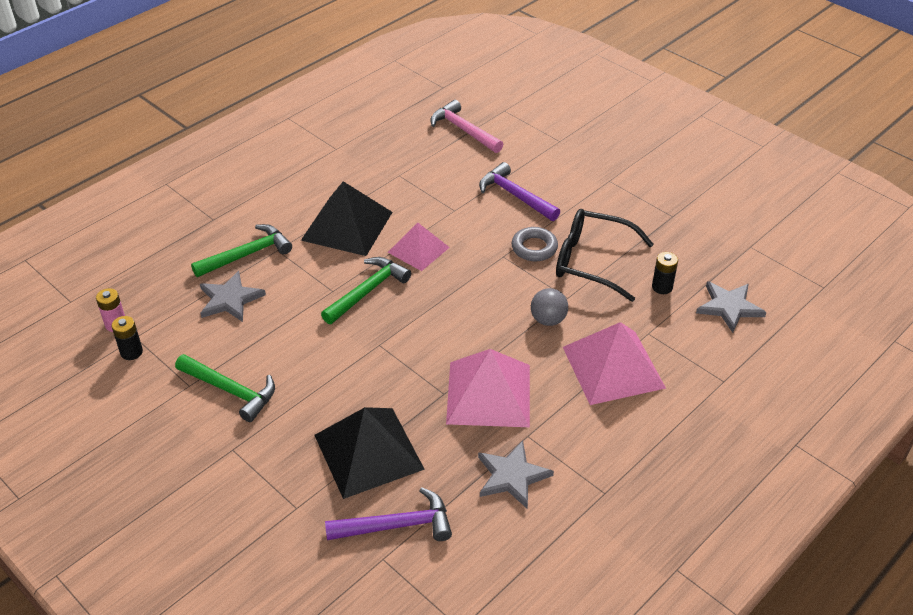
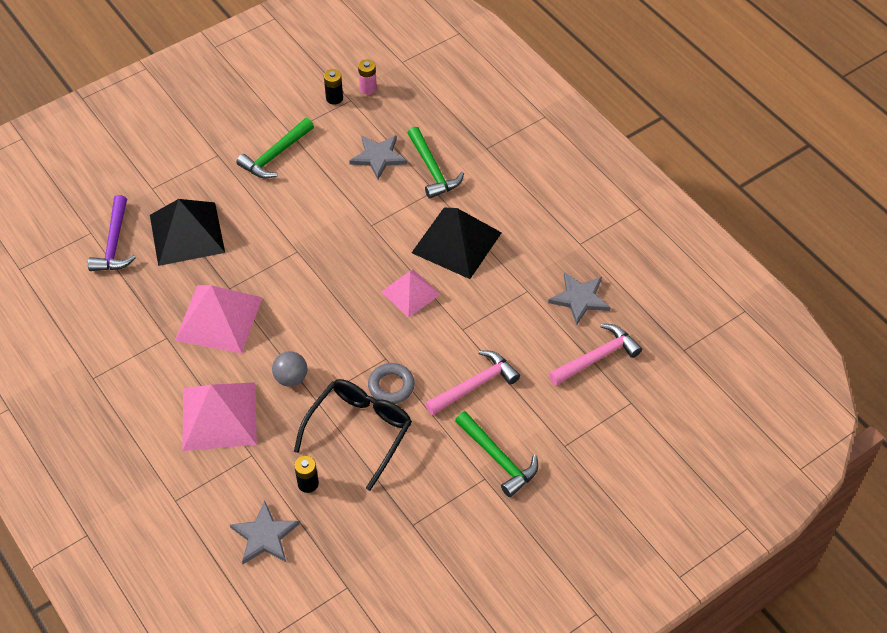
camera: 100 degrees right, 10 degrees up
(368, 291) = (364, 249): green hammer -> green hammer (498, 458)
(512, 476) = (131, 320): grey star -> grey star (579, 298)
(515, 195) = (475, 385): purple hammer -> pink hammer

